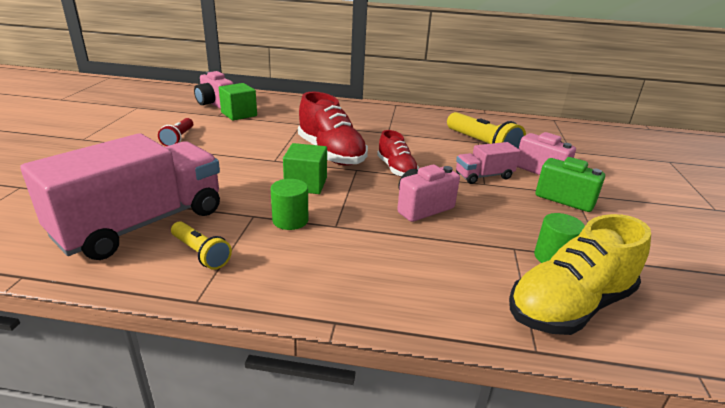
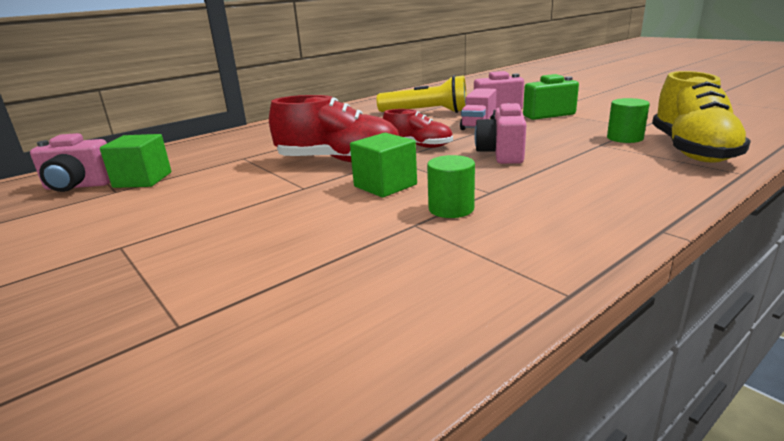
camera: 45 degrees left, 5 degrees down
(142, 224) = (333, 299): pink truck -> none
(178, 138) = (126, 227): red flashlight -> none
(201, 253) = (463, 271): yellow flashlight -> none

